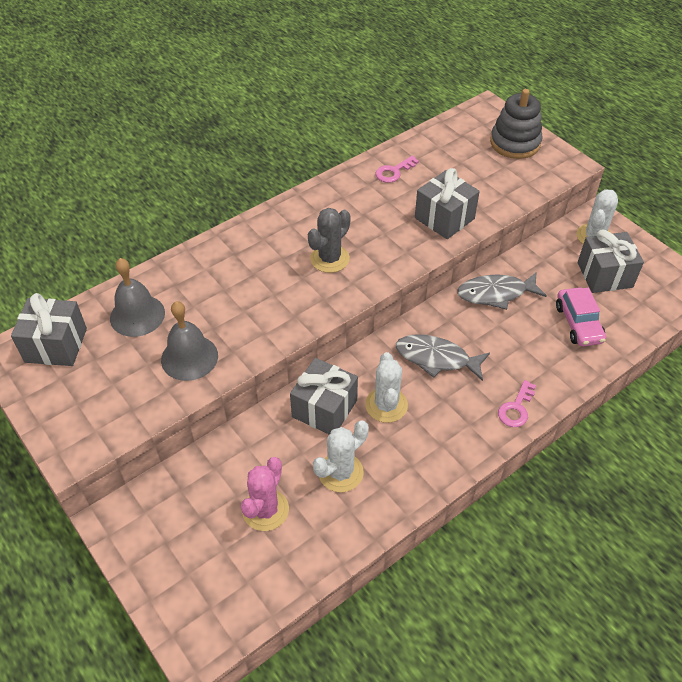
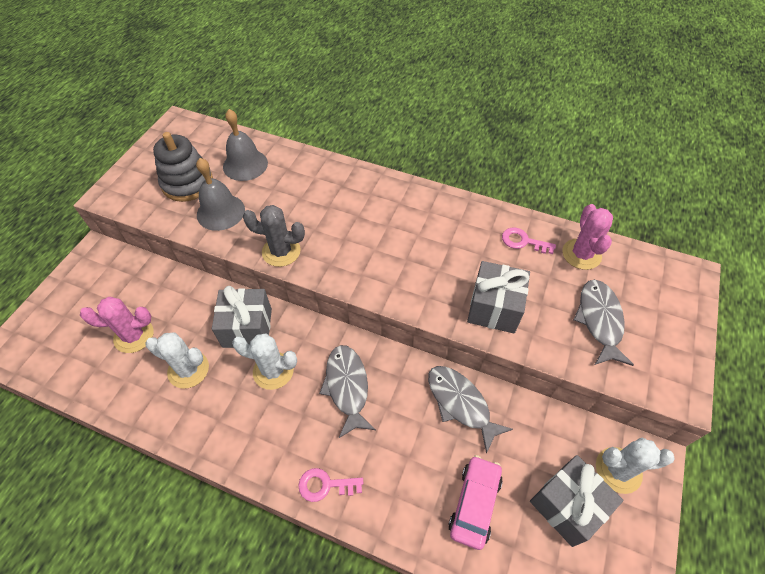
camera: 60 degrees right, 5 degrees up
(56, 345) = (196, 140): grey gift -> none
(329, 259) = (378, 246): grey cactus -> grey cactus (281, 251)
(386, 405) = (273, 371): white cactus -> white cactus turned 45 degrees clockwise
(430, 148) = (581, 254): none -> pink cactus
(493, 170) = (599, 320): none -> grey fish
(515, 143) = (660, 322): grey stacking toy -> grey stacking toy (187, 183)
(578, 323) = (474, 504): pink car -> pink car turned 150 degrees clockwise

